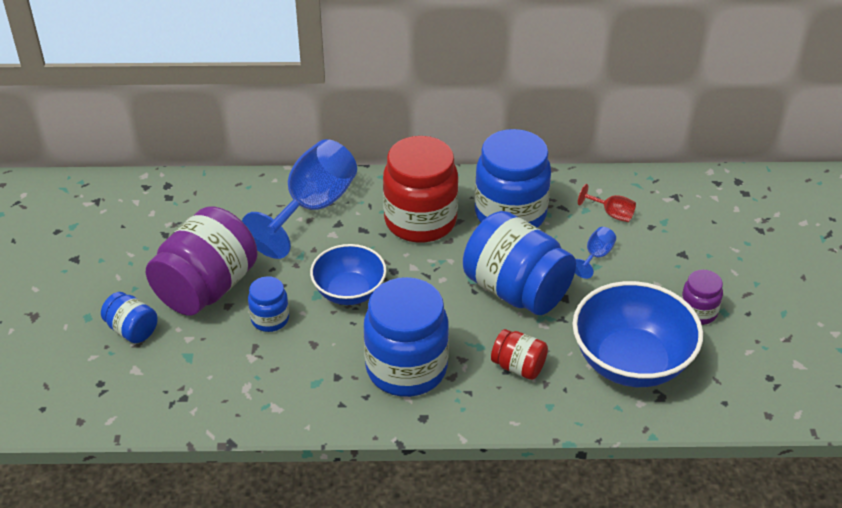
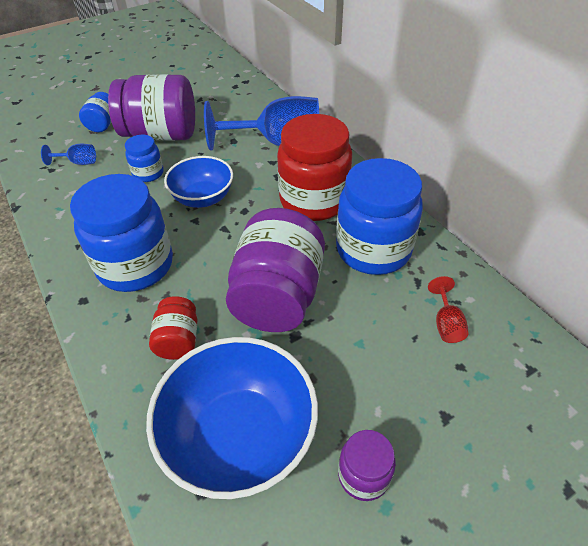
camera: 60 degrees right, 5 degrees up
(516, 290) = (277, 296): blue jar -> purple jar
(596, 256) = (373, 337): blue goblet -> blue goblet (78, 162)

